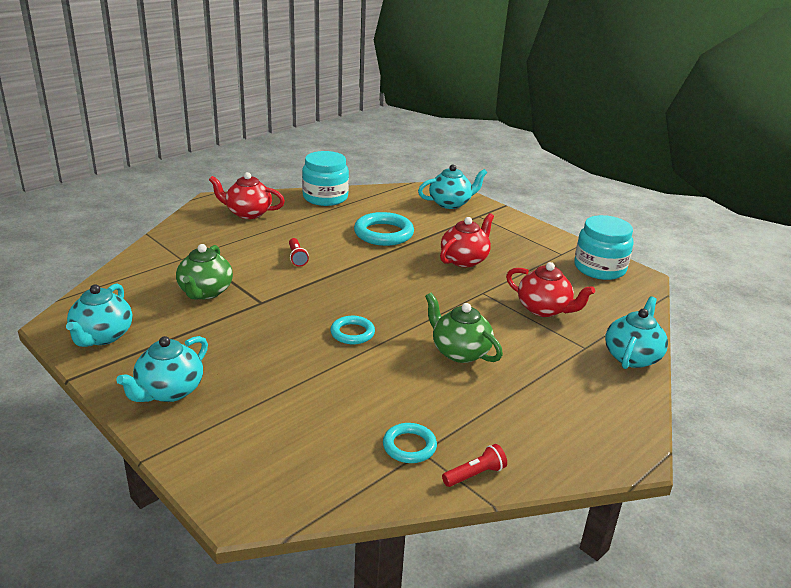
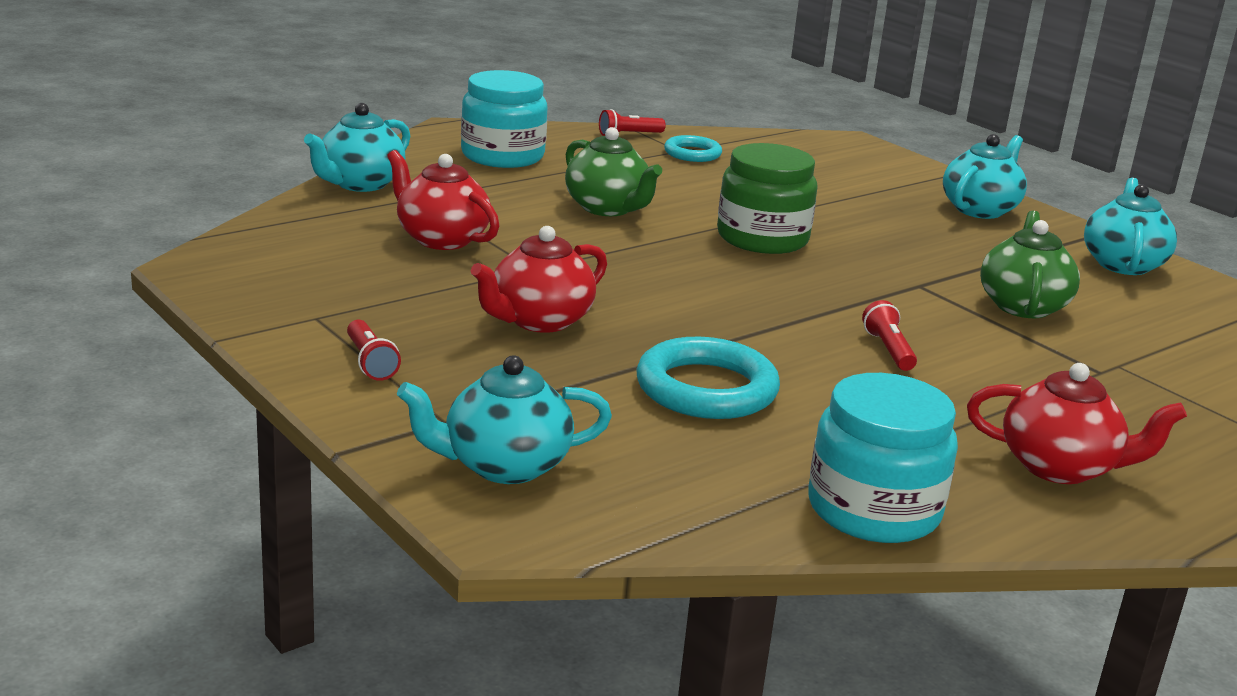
camera: 175 degrees left, 5 degrees down
(352, 333) = (762, 238): turquoise ring -> green jar
(521, 235) = (370, 362): none -> red flashlight
(599, 268) = (265, 285): turquoise jar -> turquoise jar (502, 156)

